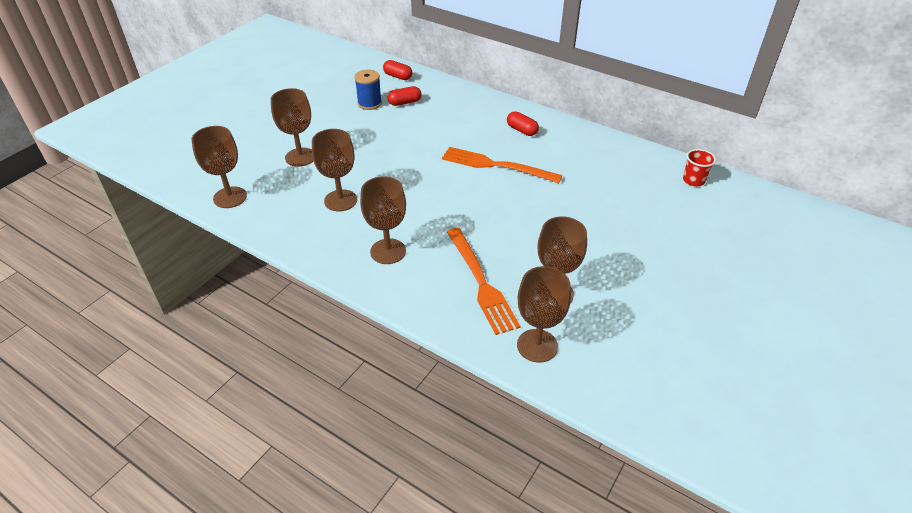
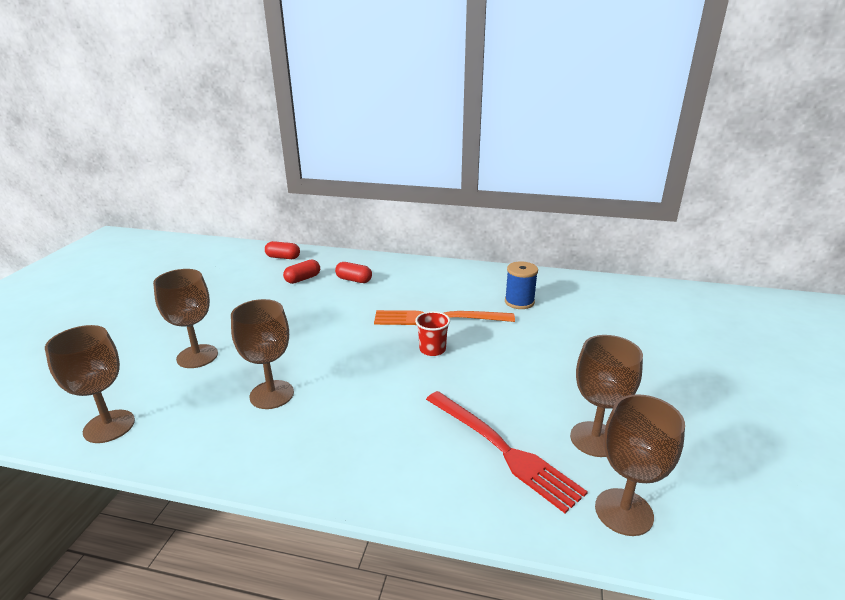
camera: 20 degrees left, 15 degrees down
(369, 103) = (262, 286): blue spool -> blue spool (519, 302)
(388, 251) = (364, 442): brown goblet -> none
(481, 282) = (502, 449): orange fork -> red fork
(522, 130) = (443, 282): red capsule -> red capsule (354, 280)
(693, 180) = (636, 293): red cup -> red cup (432, 349)

